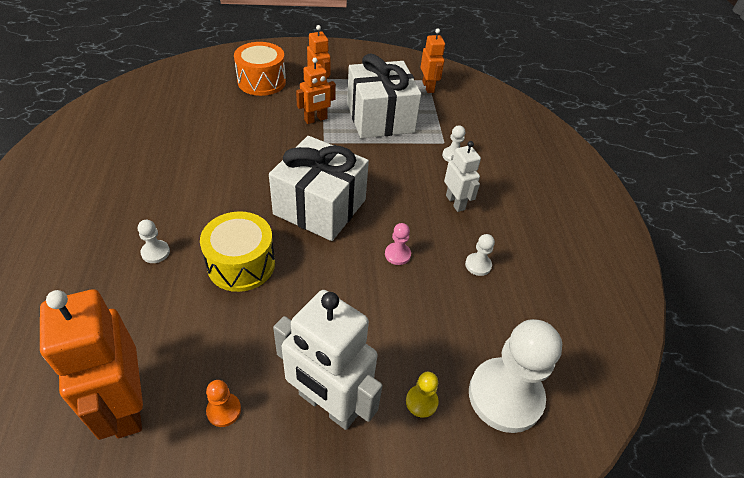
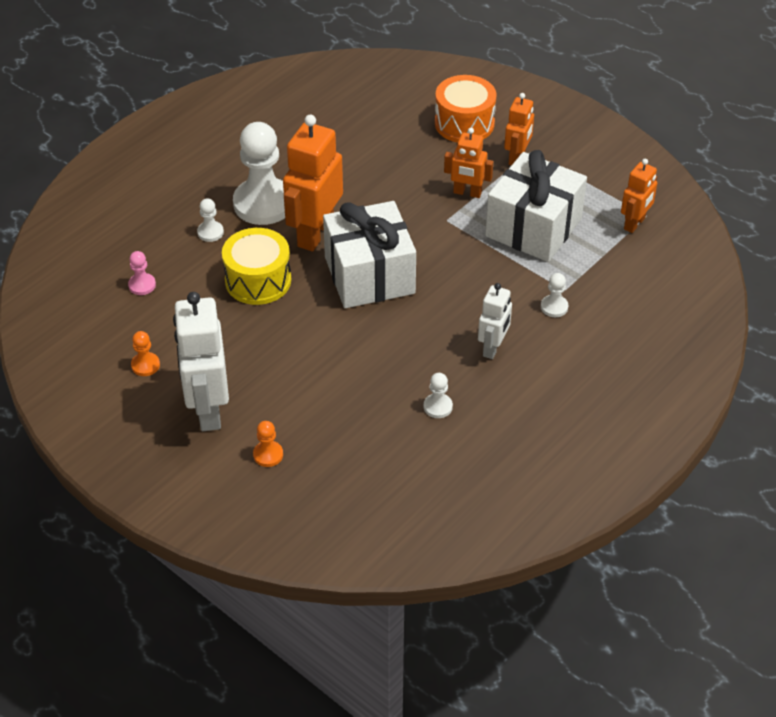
camera: 50 degrees right, 0 degrees up
(126, 406) = (96, 321): orange robot -> orange robot (315, 233)
(397, 254) = (382, 353): pink pawn -> pink pawn (142, 285)
(421, 402) = (268, 455): yellow pawn -> orange pawn
(505, 396) = (328, 497): white pawn -> white pawn (263, 204)

